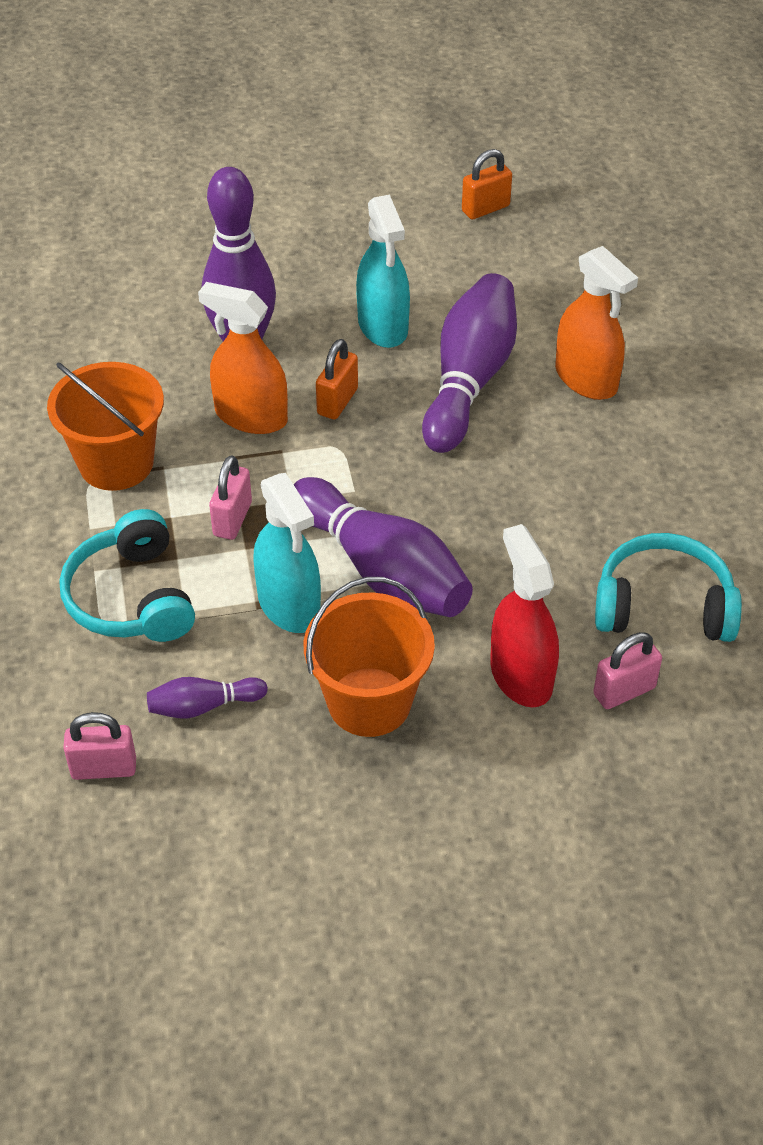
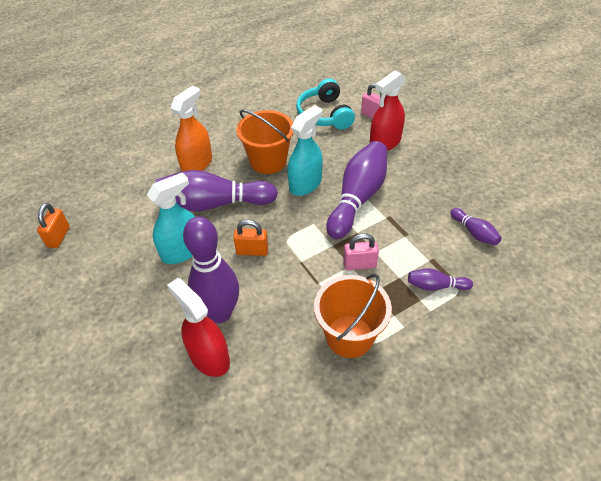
camera: 110 degrees left, 0 degrees up
(104, 768) = (533, 254): pink padlock -> none
(131, 597) = (436, 286): turquoise headphones -> purple bowling pin
(180, 320) = (209, 357): none -> red spray bottle
(251, 416) = (281, 285): orange spray bottle -> none
(289, 605) = (398, 223): turquoise spray bottle -> turquoise spray bottle (305, 184)
(369, 702) = (430, 180): orange bucket -> orange bucket (268, 161)
(485, 208) = (58, 237): orange padlock -> orange padlock turned 60 degrees clockwise

